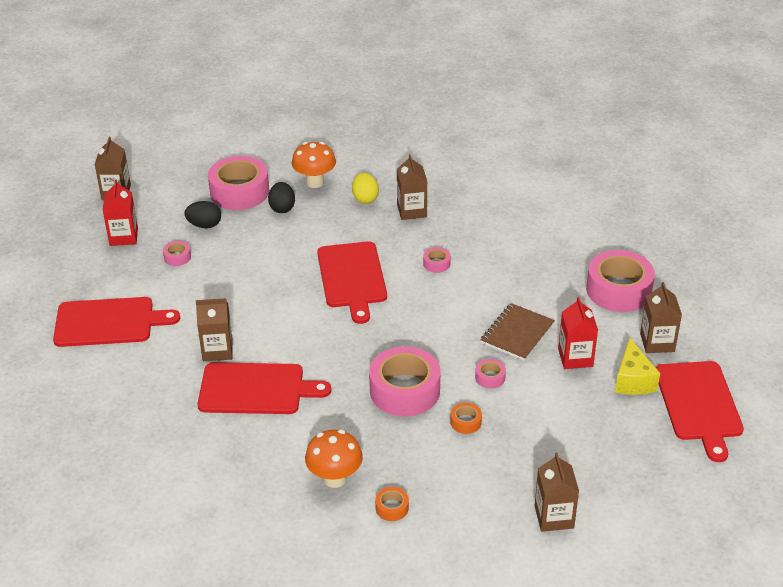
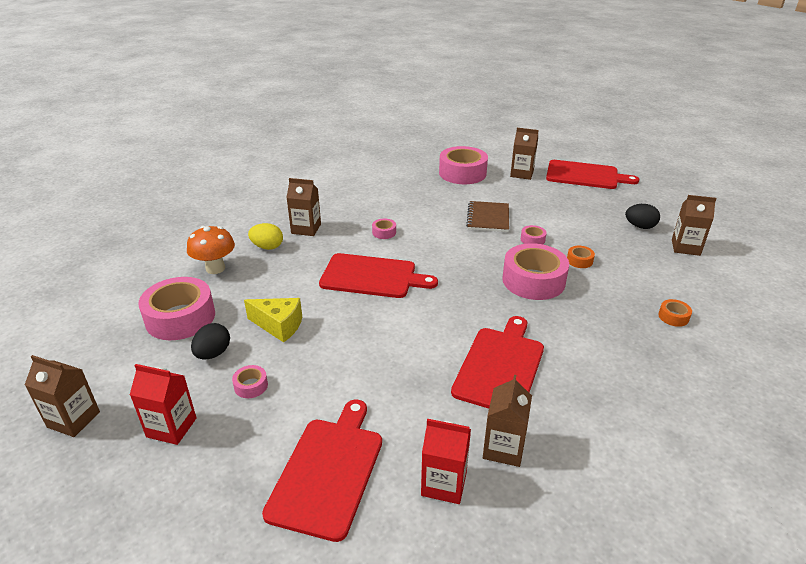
camera: 70 degrees left, 5 degrees down
(217, 350) = (429, 383): brown carton -> brown carton (503, 448)
(282, 208) = (235, 295): black egg -> black egg (640, 226)
(335, 478) = (635, 341): orange mushroom -> none
(517, 333) = (488, 218): brown notebook -> brown notebook turned 45 degrees clockwise
(575, 358) = (524, 203): red carton -> red carton (444, 484)
(633, 380) = (555, 189): yellow cheese -> yellow cheese (279, 326)

